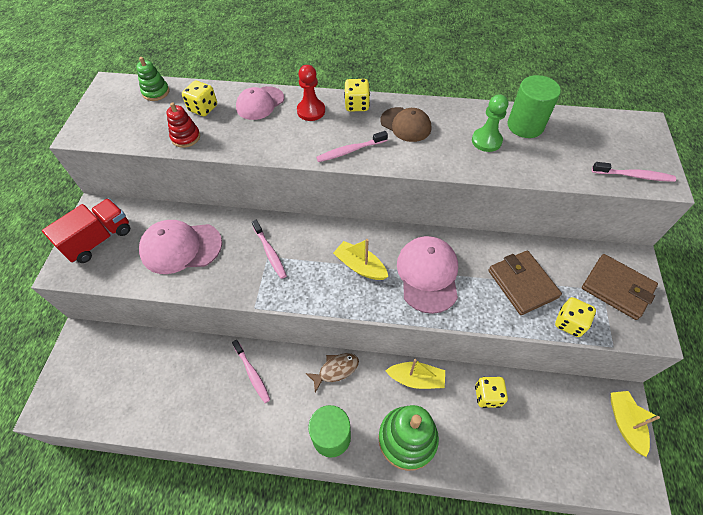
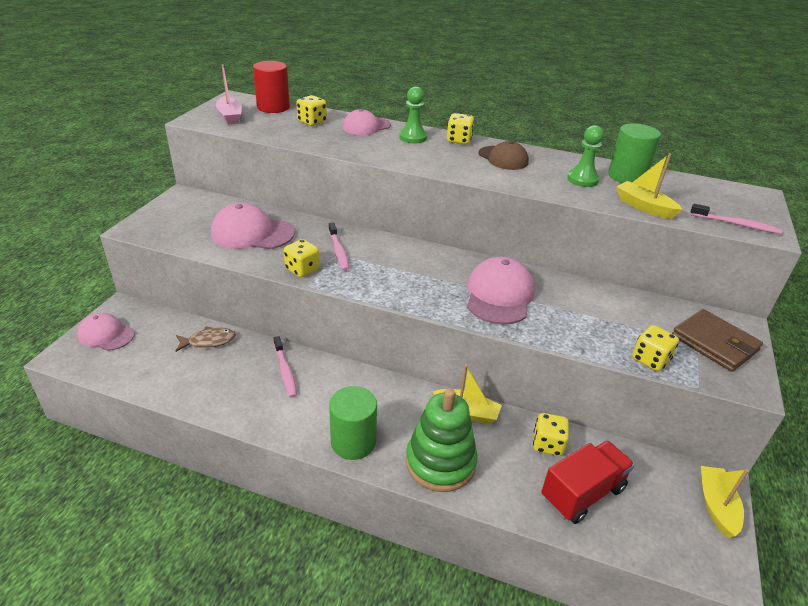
camera: 10 degrees right, 20 degrees down
(76, 373) = (106, 334): none -> pink cap
(99, 239) = (177, 215): red truck -> red truck (582, 493)
(115, 119) = (230, 116): none -> pink boat
(156, 92) = (273, 107): green stacking toy -> red cylinder
(186, 137) = (289, 135): red stacking toy -> none
(243, 286) = (302, 269): none -> yellow dice
(311, 111) = (413, 137): red pawn -> green pawn
(336, 370) = (377, 386): brown fish -> brown fish (209, 341)
(350, 151) = (441, 165): pink toothbrush -> none
(360, 266) = (428, 276): yellow boat -> yellow boat (644, 207)
(522, 284) = (603, 320): brown wallet -> none

